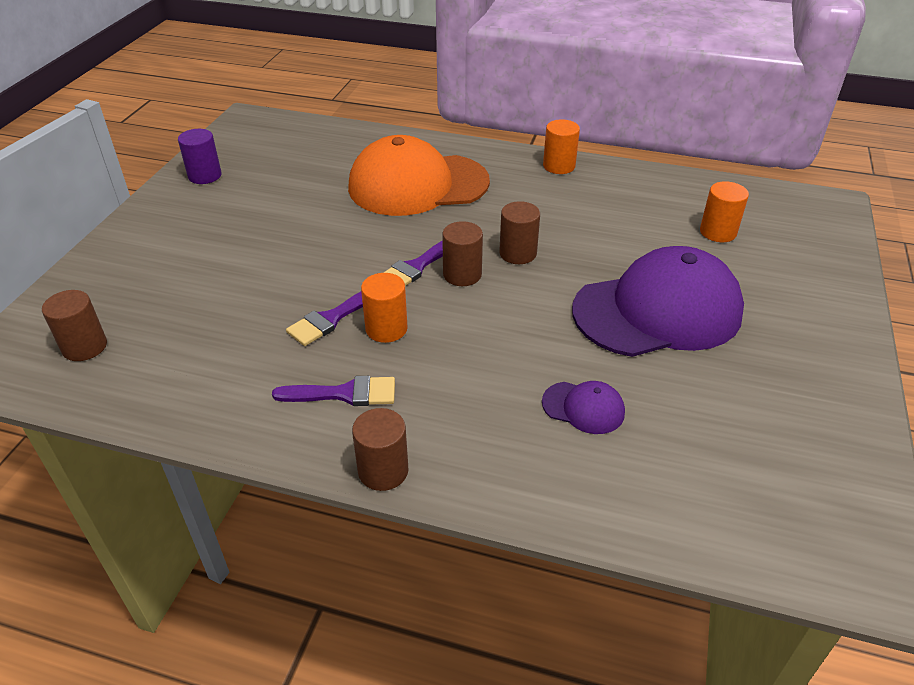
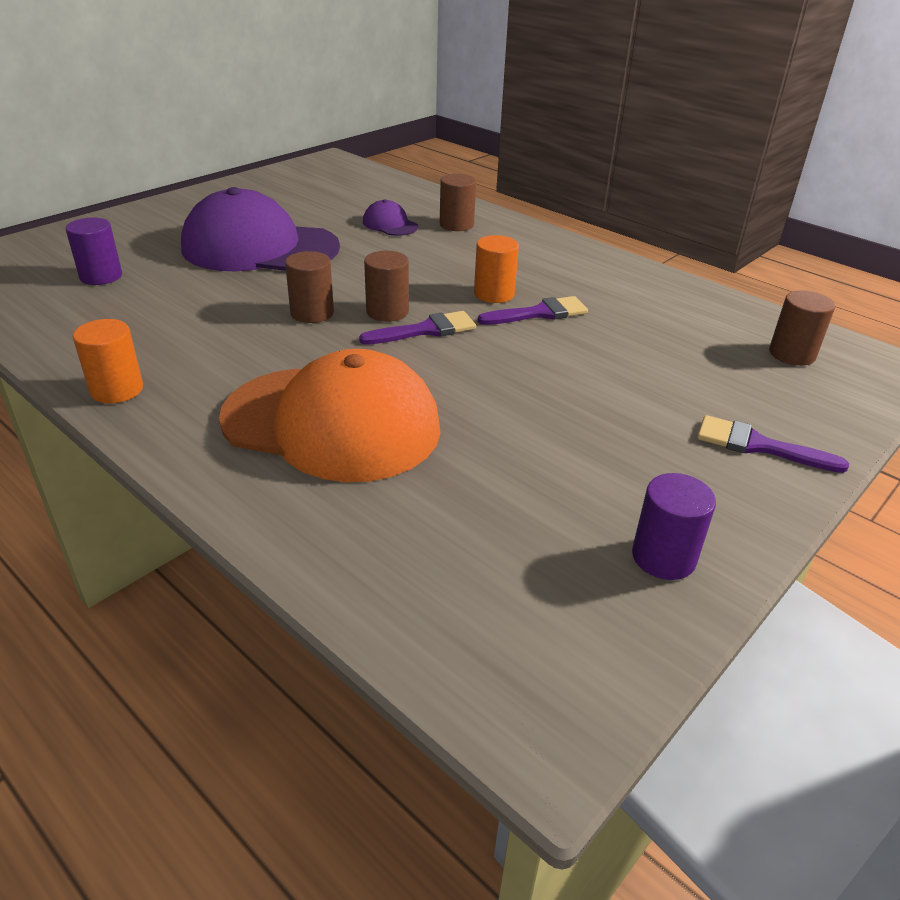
camera: 155 degrees left, 5 degrees down
(344, 394) = (553, 269): purple brush -> purple brush (758, 445)
(383, 471) = (546, 234): brown cylinder -> brown cylinder (456, 225)
(718, 232) = (101, 276): orange cylinder -> purple cylinder

